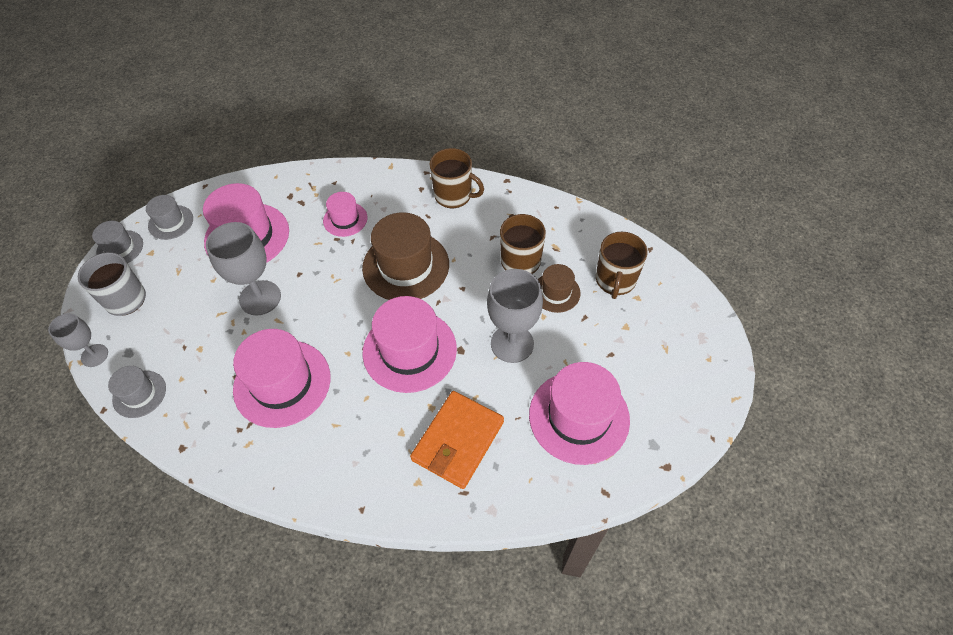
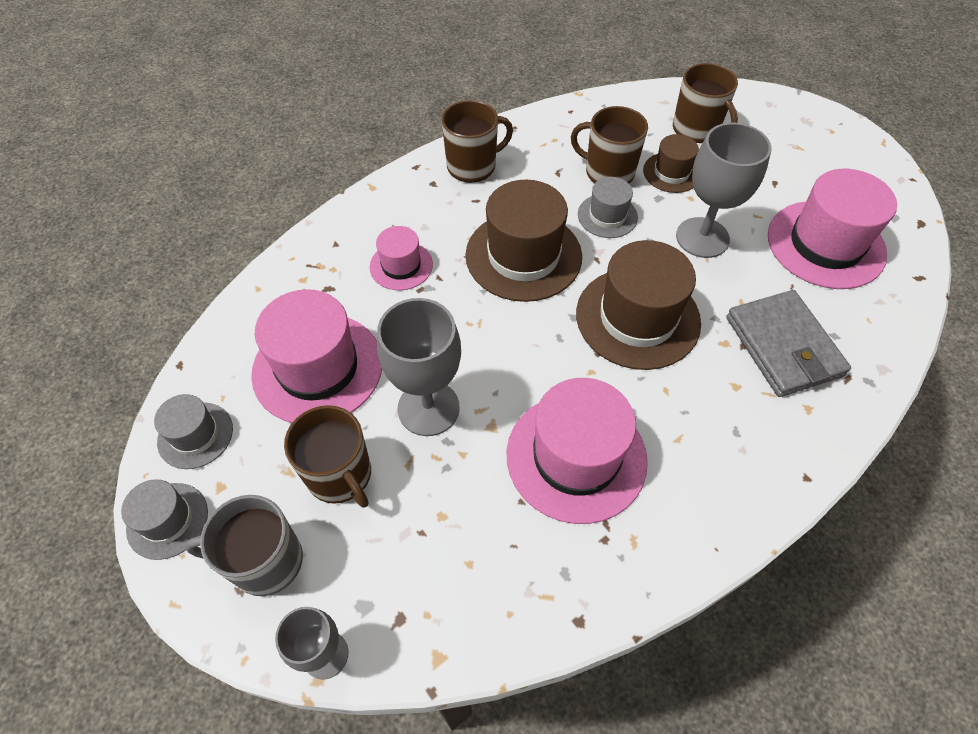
camera: 50 degrees left, 0 degrees up
(139, 394) = (448, 628): grey hat -> grey hat (607, 216)
(191, 292) = (340, 475): none -> brown mug
(409, 350) = (637, 318): pink hat -> brown hat
(458, 441) = (783, 346): orange wallet -> grey wallet

